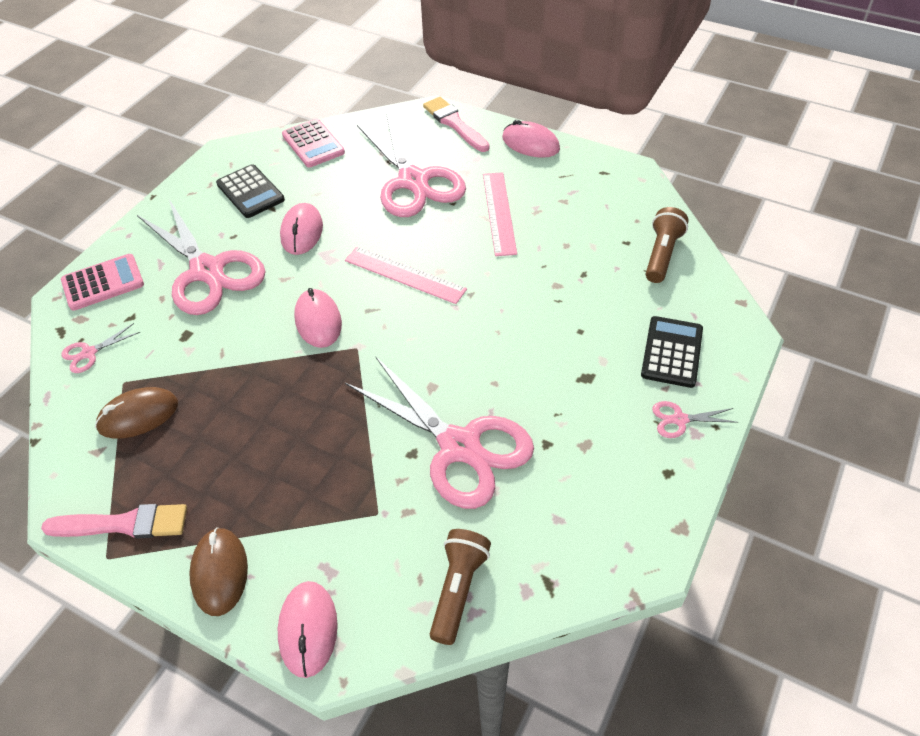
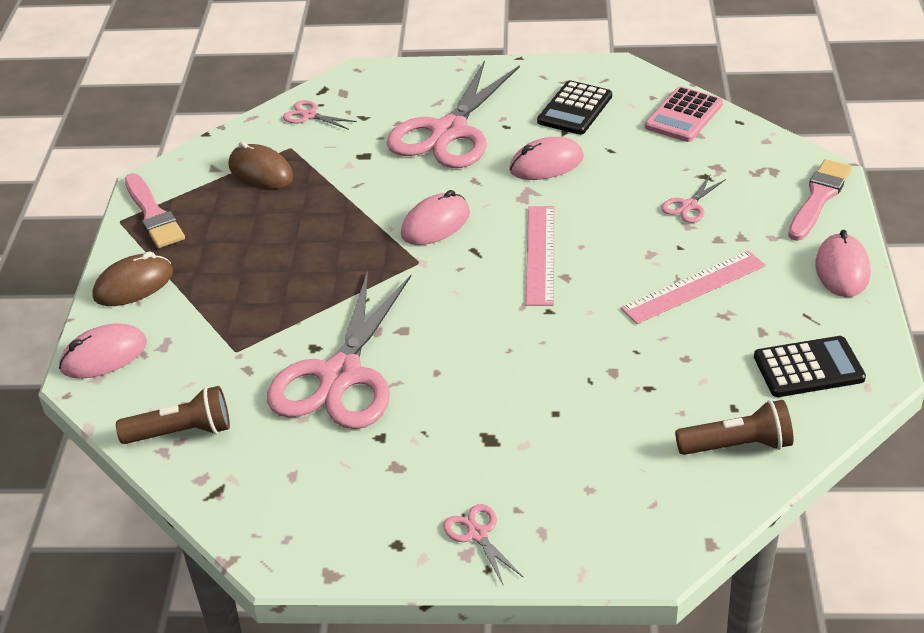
camera: 65 degrees right, 10 degrees down
(103, 283) = (391, 84): pink calculator -> none
(413, 181) = (689, 206): pink scissors -> pink scissors, size x0.40
(672, 352) = (576, 500): black calculator -> black calculator (808, 368)

